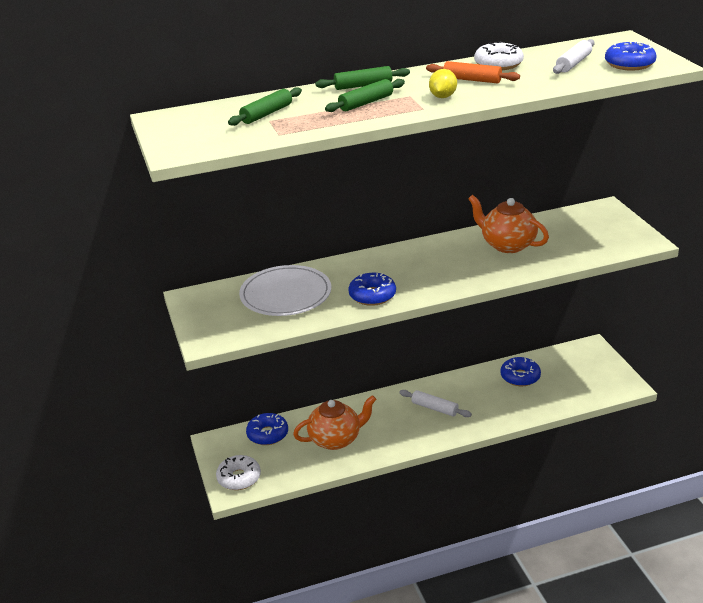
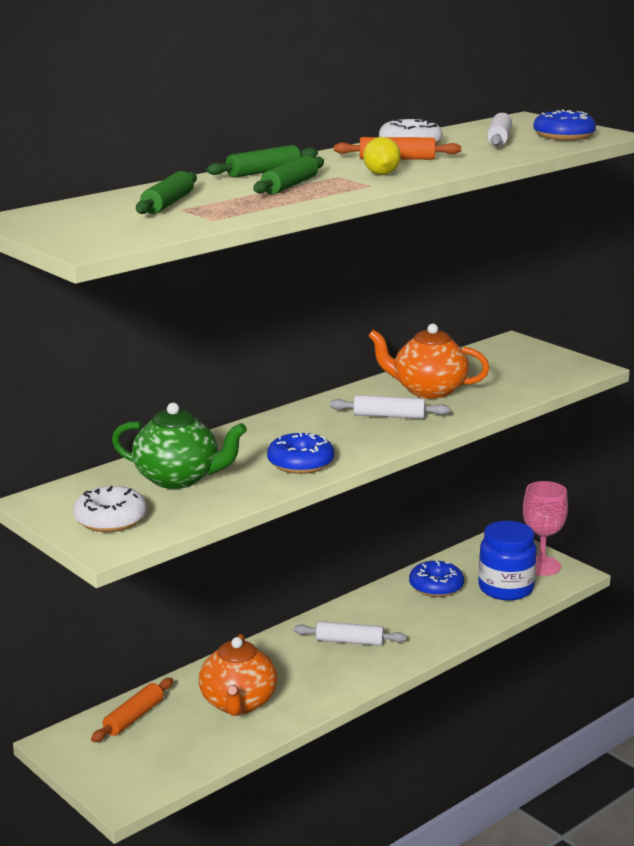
camera: 25 degrees left, 10 degrees down
(239, 478) = (125, 779): white donut -> white donut (110, 519)
(267, 434) = (133, 717): blue donut -> orange rolling pin
(285, 294) = (178, 479): white plate -> green teapot
(336, 439) = (238, 703): orange teapot -> orange teapot turned 135 degrees clockwise
(462, 264) = (389, 416): none -> white rolling pin
(569, 389) = (505, 588): none -> blue jar
(608, 375) = (541, 566): none -> pink goblet

